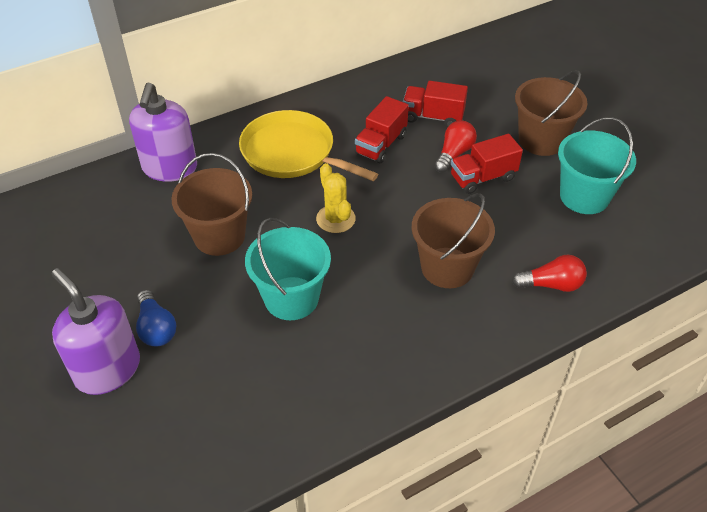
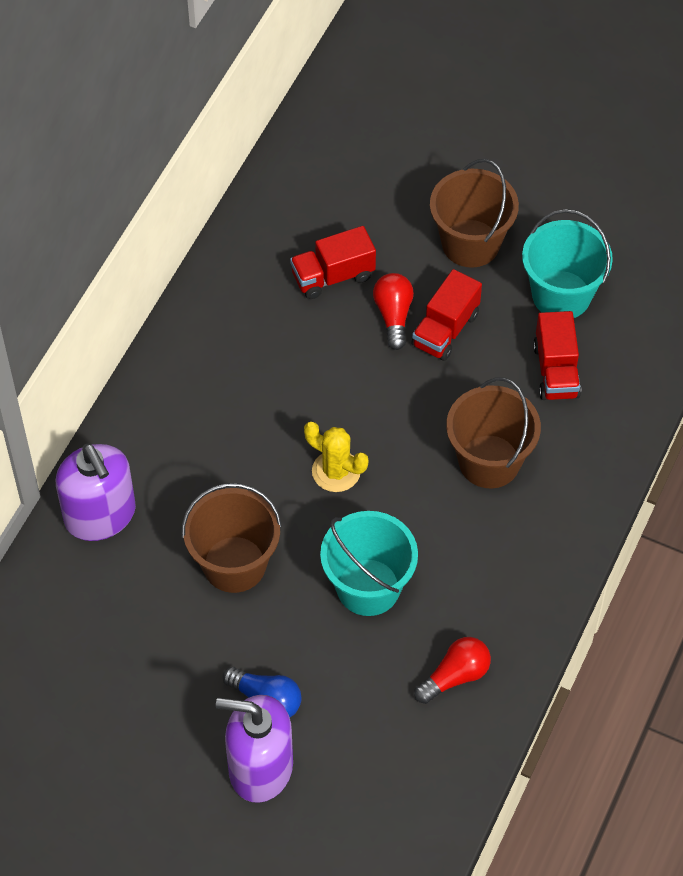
camera: 35 degrees left, 10 degrees up
(292, 153) = (219, 416): yellow pan -> none
(381, 144) = (306, 348): red truck -> red truck (556, 371)
(551, 284) = (597, 421): red light bulb -> red light bulb (455, 676)

